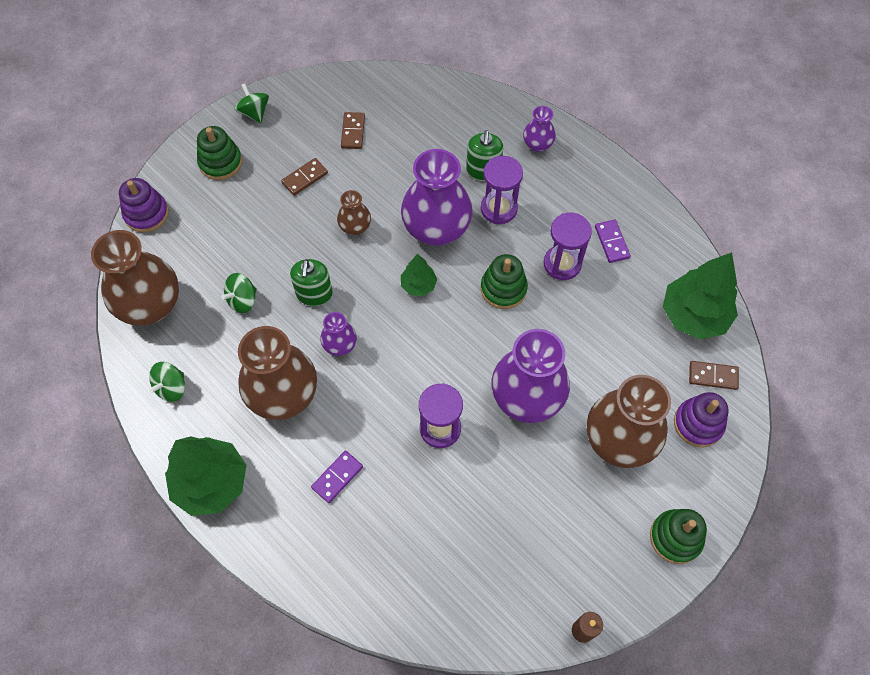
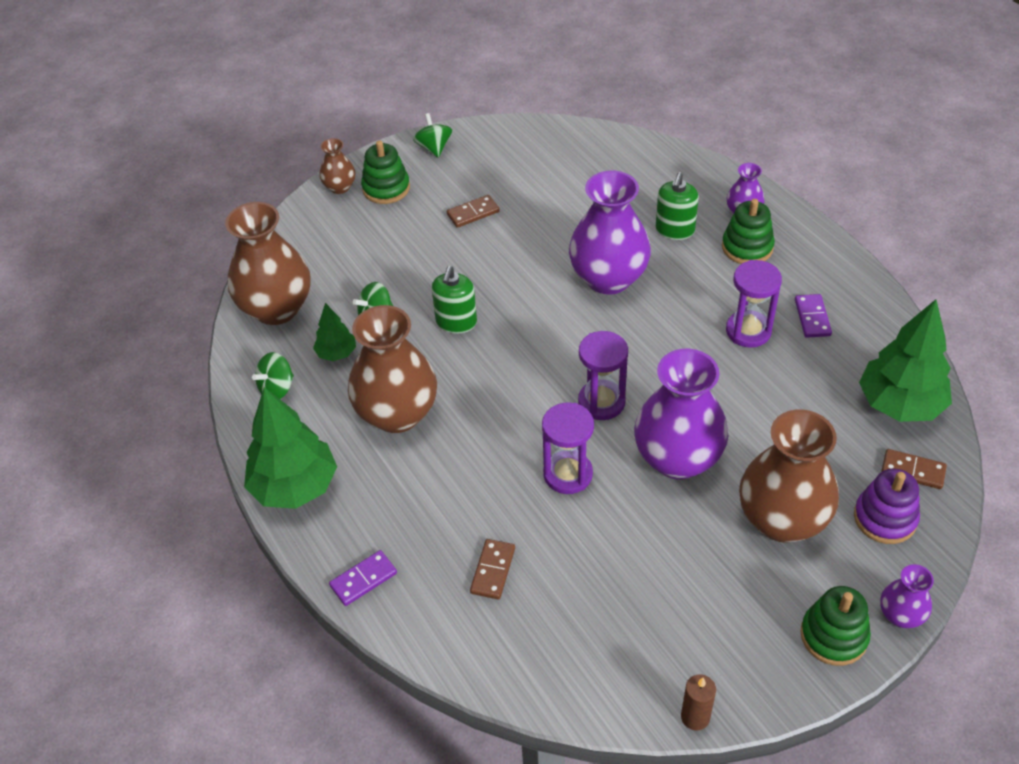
camera: 15 degrees right, 15 degrees down
(146, 214) = (295, 225): purple stacking toy -> none
(337, 477) = (437, 504): purple domino -> purple domino (363, 579)
(340, 345) = (472, 375): purple vase -> purple vase (900, 615)
(353, 132) = (536, 177): brown domino -> brown domino (493, 570)
(355, 227) = (517, 265): brown vase -> brown vase (340, 187)
(418, 285) = (575, 329): green tree -> green tree (336, 353)
(499, 209) = (685, 268): purple hourglass -> purple hourglass (601, 402)
(503, 289) = (673, 346): green stacking toy -> green stacking toy (747, 247)

